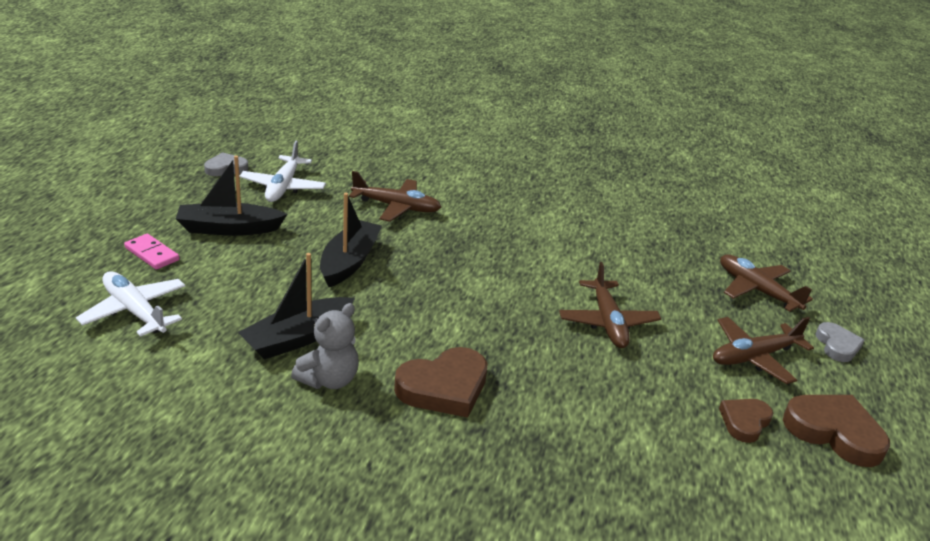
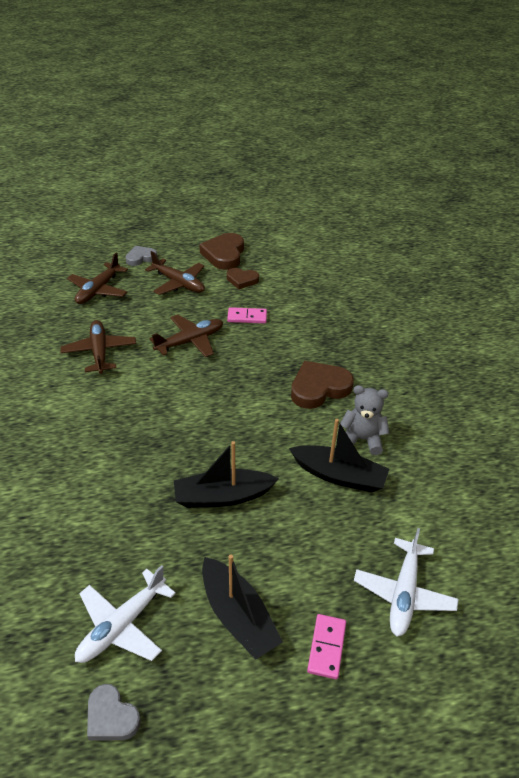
camera: 115 degrees left, 10 degrees up
(283, 187) = (122, 625): white plane -> white plane turned 150 degrees clockwise
(396, 207) = (104, 509): brown plane -> brown plane (99, 352)
(444, 387) = (319, 388): brown heart -> brown heart turned 60 degrees counterclockwise
(638, 388) = (247, 317): none -> pink domino

